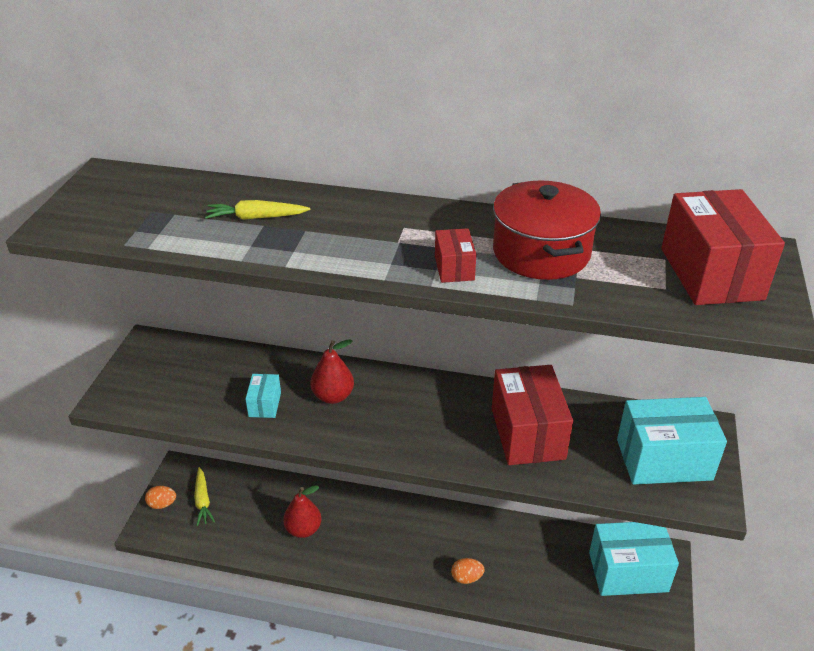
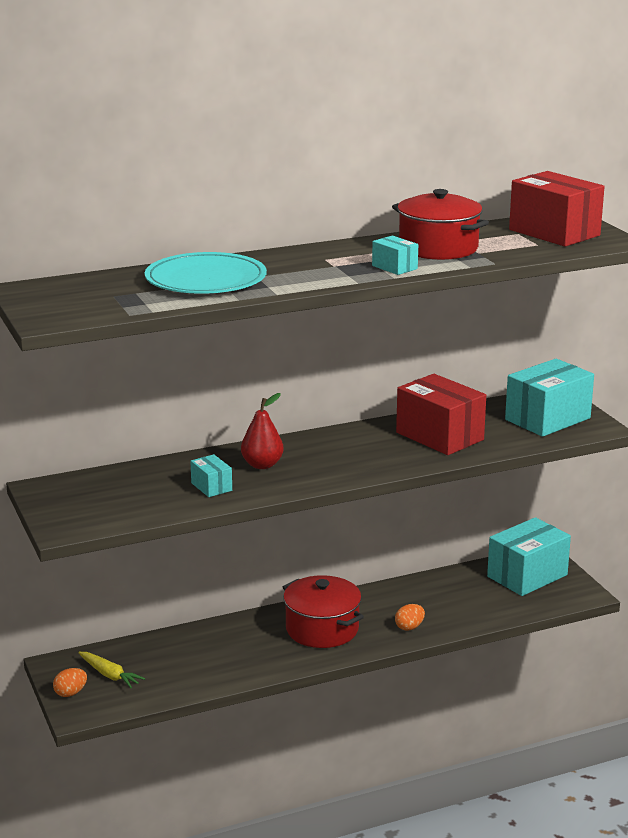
camera: 35 degrees left, 15 degrees down
(256, 217) = (206, 279): yellow carrot -> turquoise plate
(303, 529) = (233, 655): red pear -> none
(394, 539) = (322, 629): none -> red pot
(454, 268) = (394, 267): red box -> turquoise box

